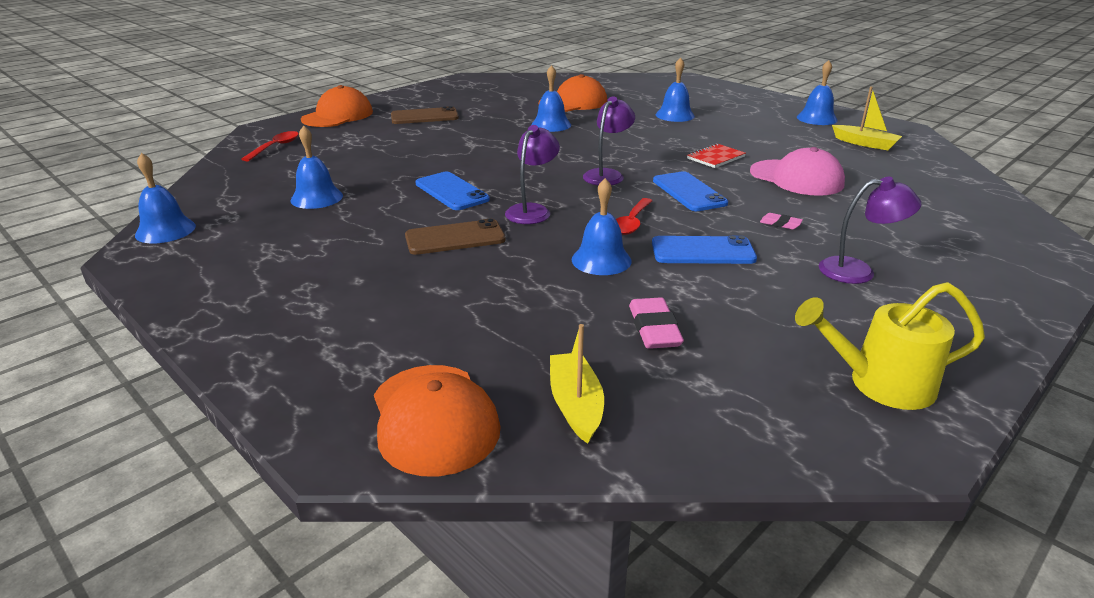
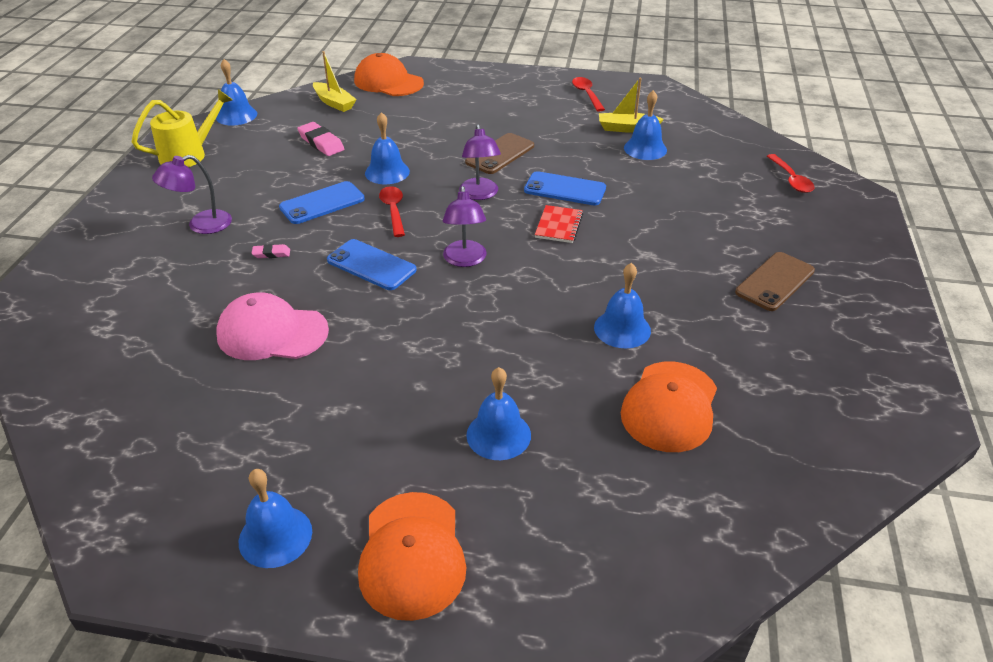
camera: 145 degrees right, 10 degrees up
(165, 230) = (674, 99): blue bell -> blue bell (236, 115)
(227, 271) = (586, 94): none -> red spoon
(338, 116) = (854, 243): orange cap -> orange cap (412, 555)
(715, 158) = (377, 338): red notebook -> red notebook (558, 226)
(865, 143) = (190, 466): yellow boat -> yellow boat (627, 128)

